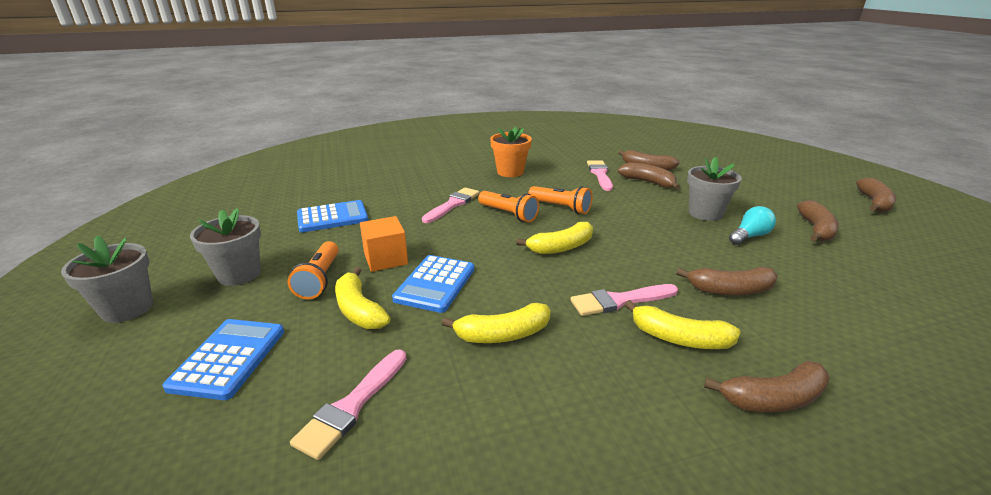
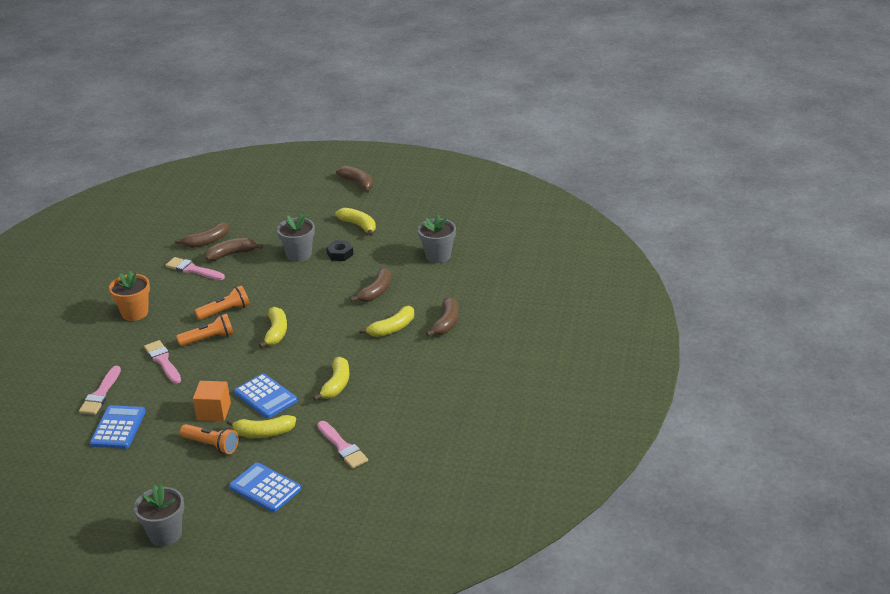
camera: 60 degrees left, 5 degrees up
(239, 274) = (166, 482): grey flower pot -> grey flower pot (438, 256)
(620, 301) = (348, 333): pink brush -> pink brush (101, 394)
(749, 236) = (340, 254): turquoise light bulb -> black nut
(816, 229) = (359, 225): brown banana -> yellow banana

